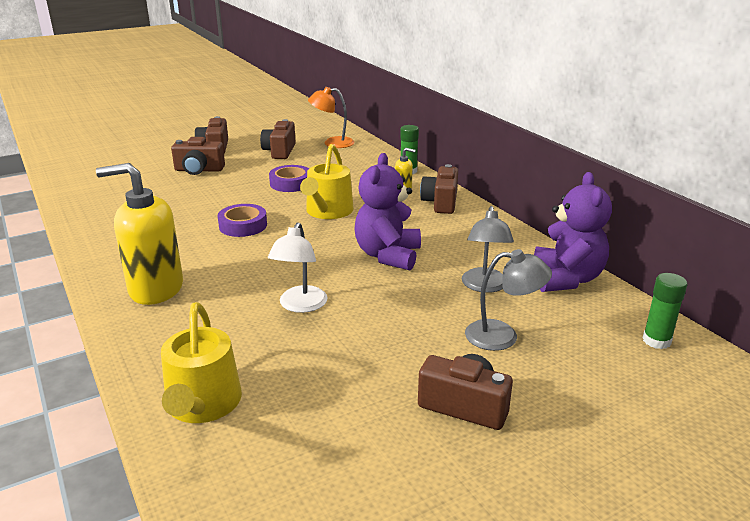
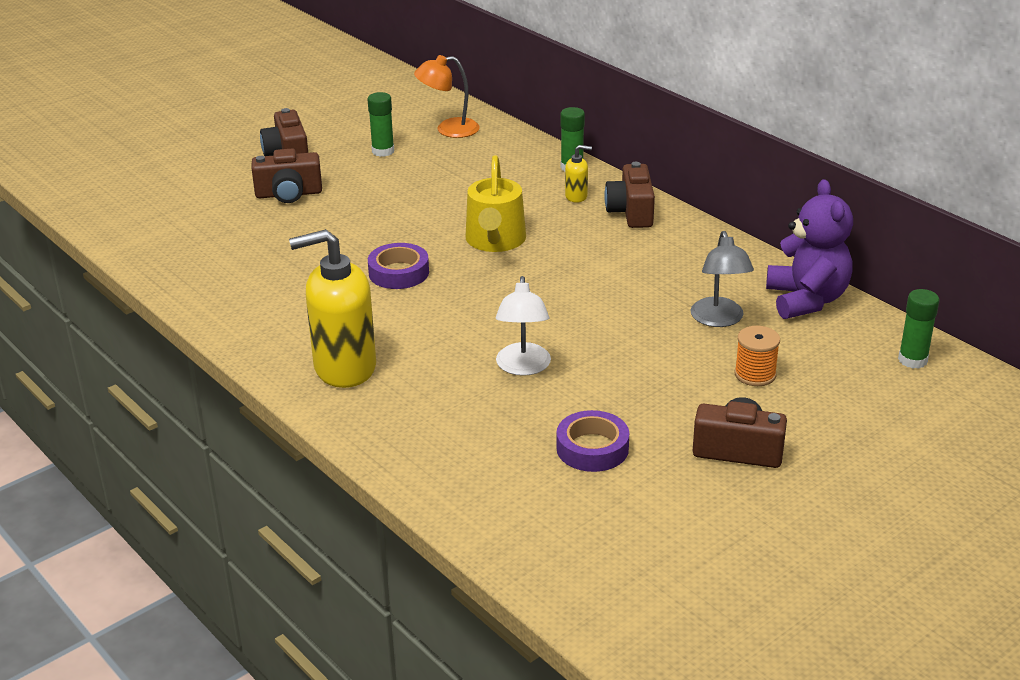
camera: 10 degrees left, 5 degrees up
(203, 405) = (477, 483): yellow watering can -> none
(280, 151) = (383, 151): brown camera -> green glue stick
(290, 183) = (426, 203): purple tape -> purple tape (592, 448)
(388, 255) = (595, 293): purple teddy bear -> none
(502, 336) = (755, 374): grey lamp -> orange spool

